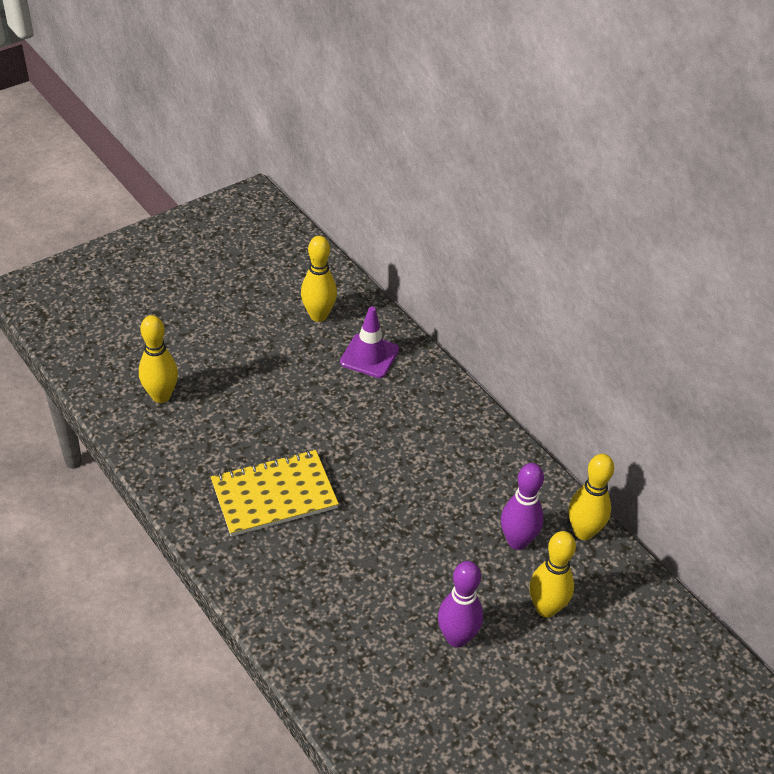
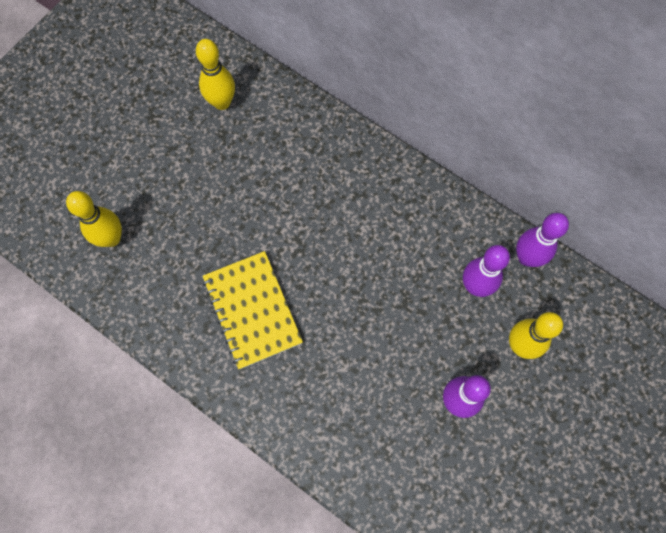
camera: 15 degrees left, 25 degrees up
(274, 495) = (252, 310): yellow notebook -> yellow notebook turned 75 degrees counterclockwise
(369, 356) = (283, 133): purple traffic cone -> none
(583, 532) = (527, 257): yellow bowling pin -> purple bowling pin

